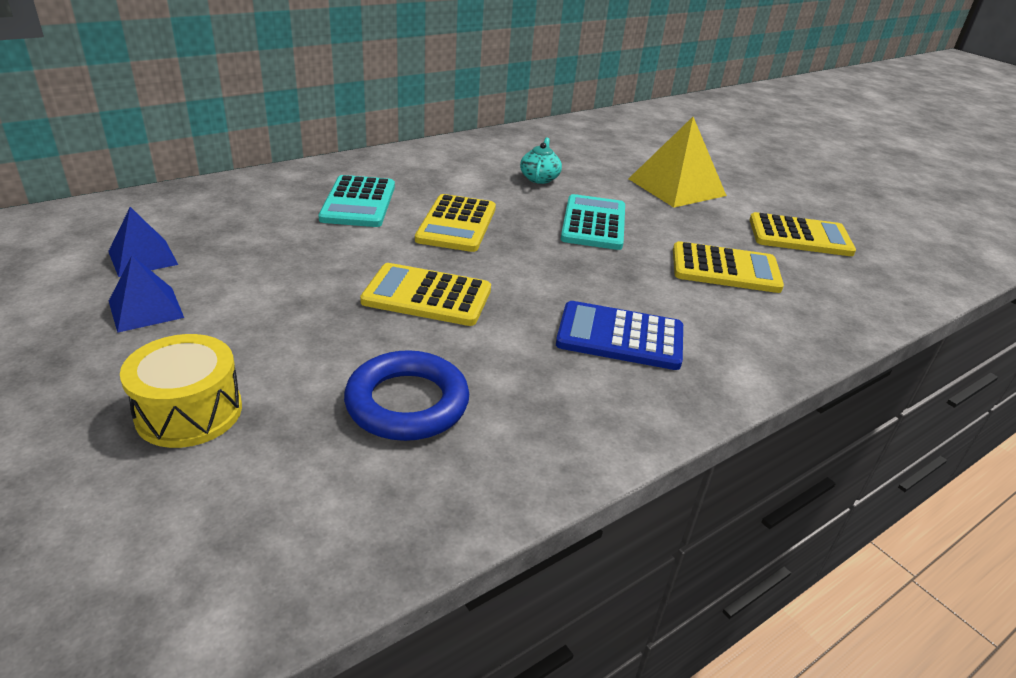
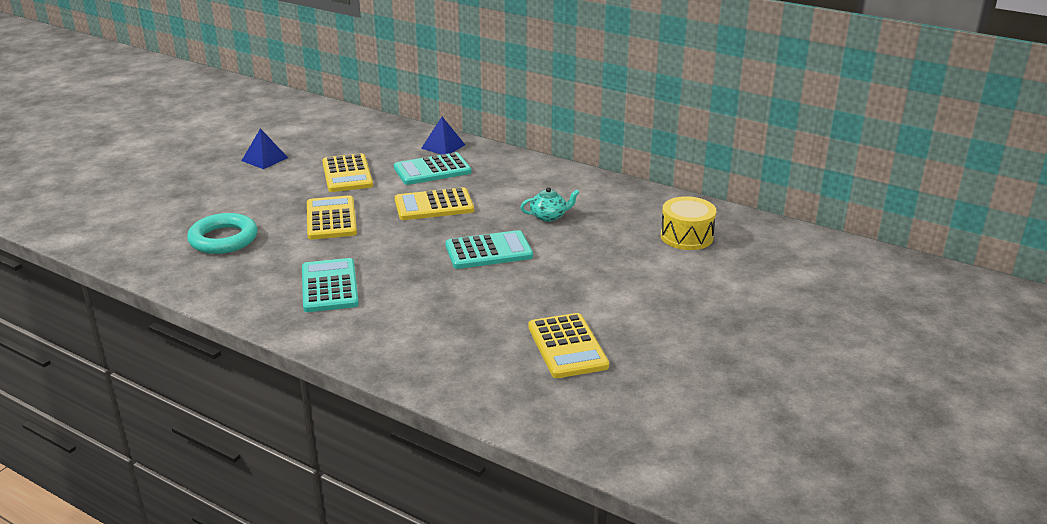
camera: 70 degrees right, 5 degrees down
(142, 258) = (311, 142): blue pyramid -> blue pyramid (443, 146)
(189, 412) = (190, 194): yellow drum -> yellow drum (686, 236)
(407, 403) = (223, 239): blue ring -> turquoise ring
(620, 337) = (329, 286): blue calculator -> turquoise calculator
(676, 187) = (607, 275): yellow pyramid -> none
(725, 269) = (464, 315): yellow calculator -> yellow calculator (347, 174)

